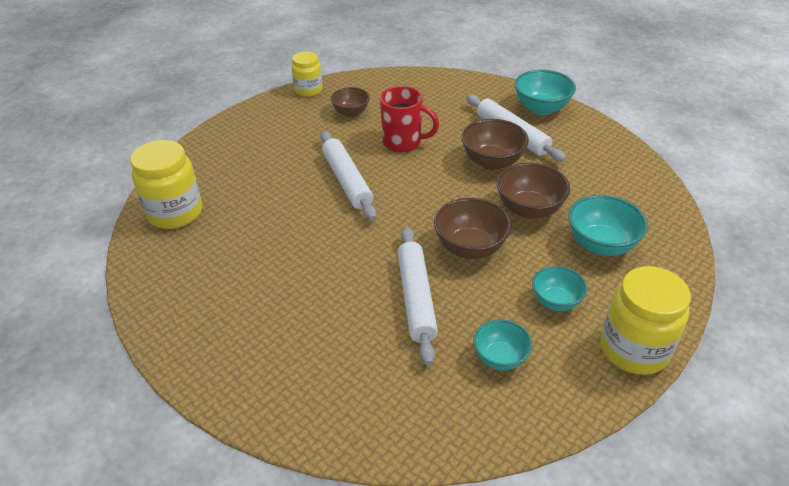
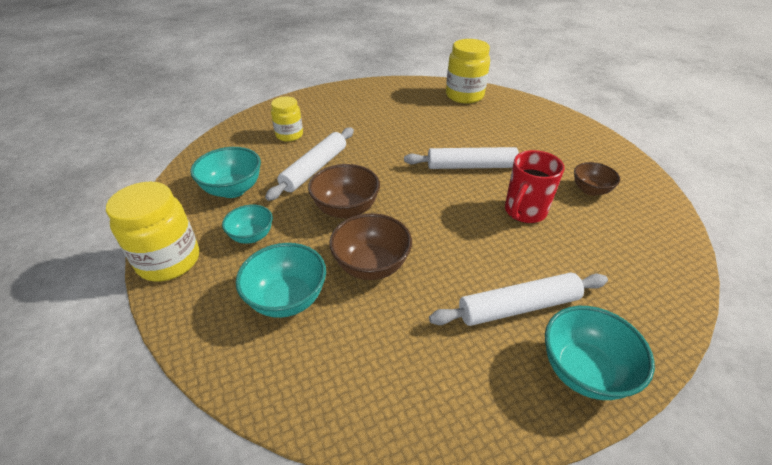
camera: 110 degrees right, 0 degrees up
(308, 90) = (640, 172): yellow jar -> yellow jar (289, 135)
(416, 299) = (314, 169): white rolling pin -> white rolling pin turned 75 degrees counterclockwise
(492, 162) = (465, 267): brown bowl -> none
(500, 358) = (233, 190): turquoise bowl -> turquoise bowl, size x1.53

